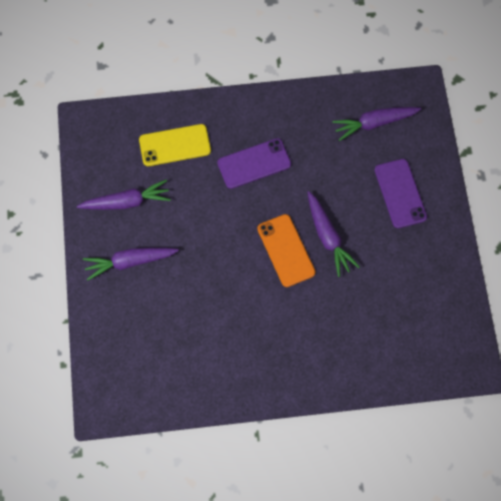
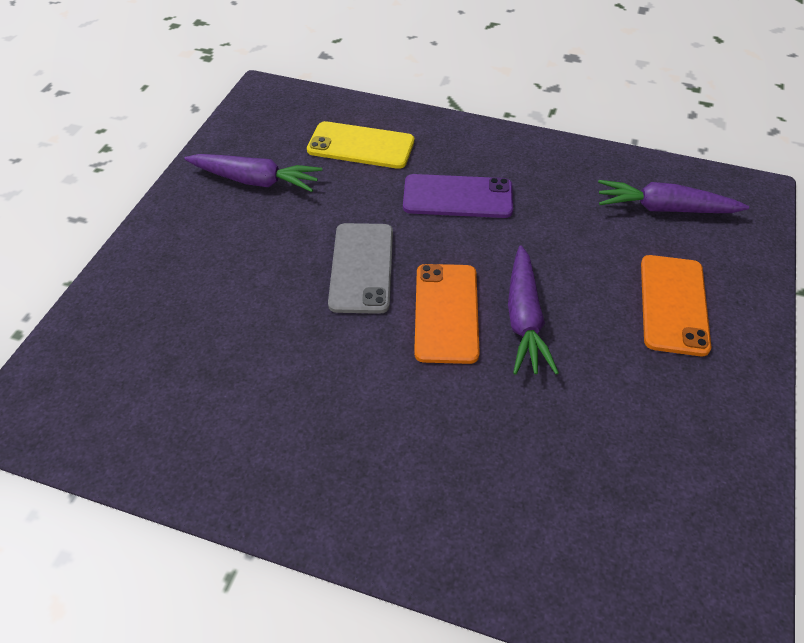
camera: 25 degrees right, 20 degrees down
(129, 262) = (208, 245): purple carrot -> none
(226, 240) = (362, 267): none -> grey phone
(400, 193) = (674, 304): purple phone -> orange phone

